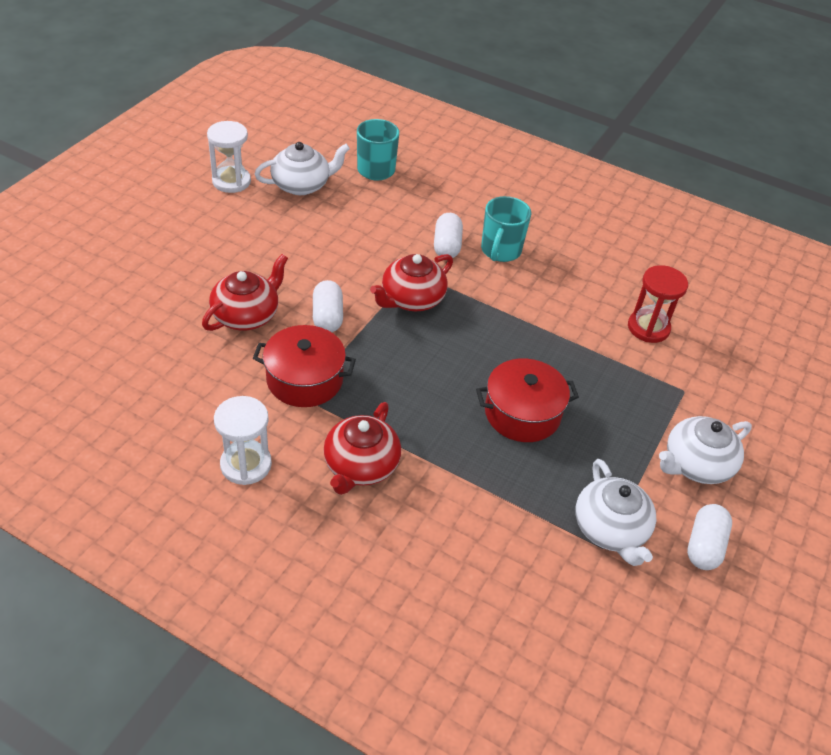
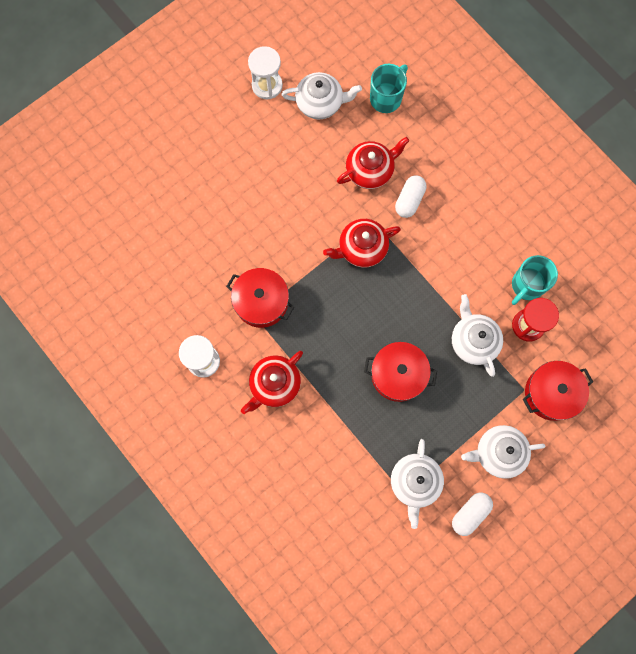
camera: 25 degrees right, 30 degrees up
(247, 315) = (239, 231): red teapot -> red teapot (370, 170)
(327, 317) = (295, 249): white capsule -> none
(500, 251) = (449, 216): turquoise mug -> turquoise mug (527, 285)
(595, 357) = (473, 341): none -> white teapot
(717, 386) = (551, 393): none -> red pot

